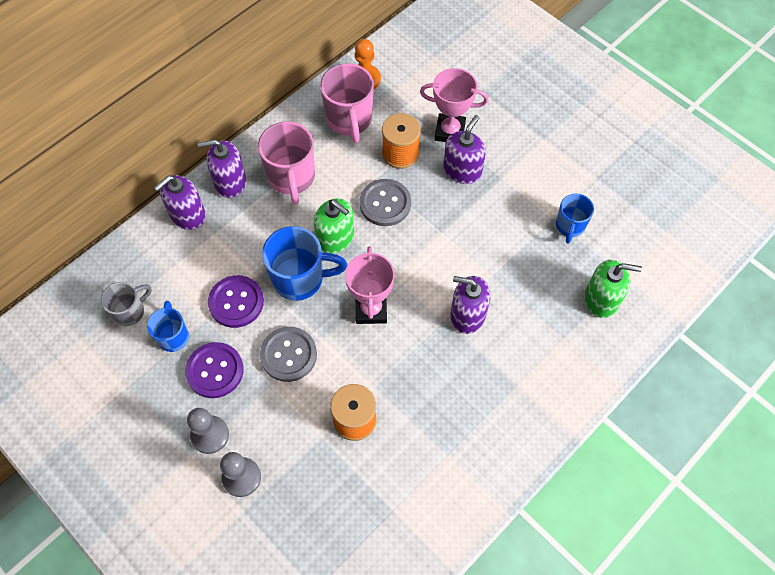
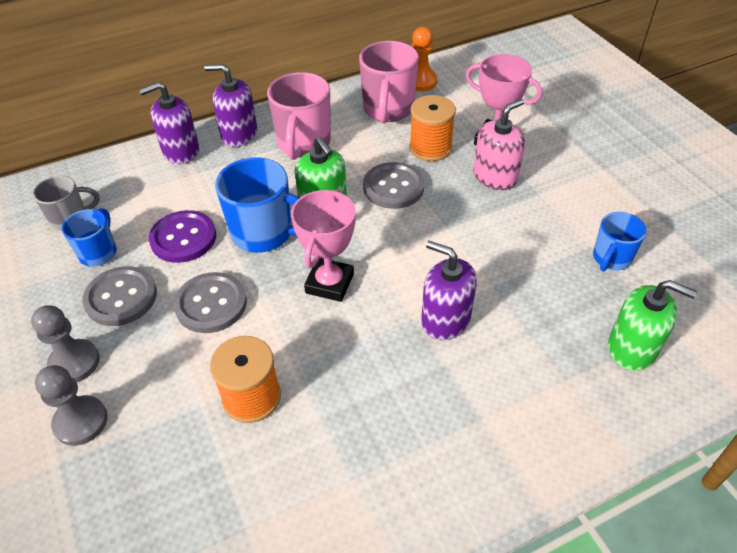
camera: 20 degrees right, 15 degrees down
(215, 371) = (121, 297): purple button -> grey button
(462, 170) = (495, 177): purple soap dispenser -> pink soap dispenser

